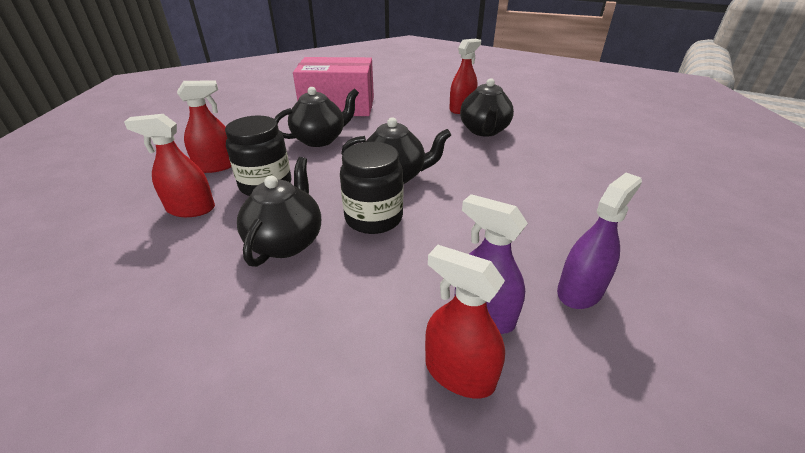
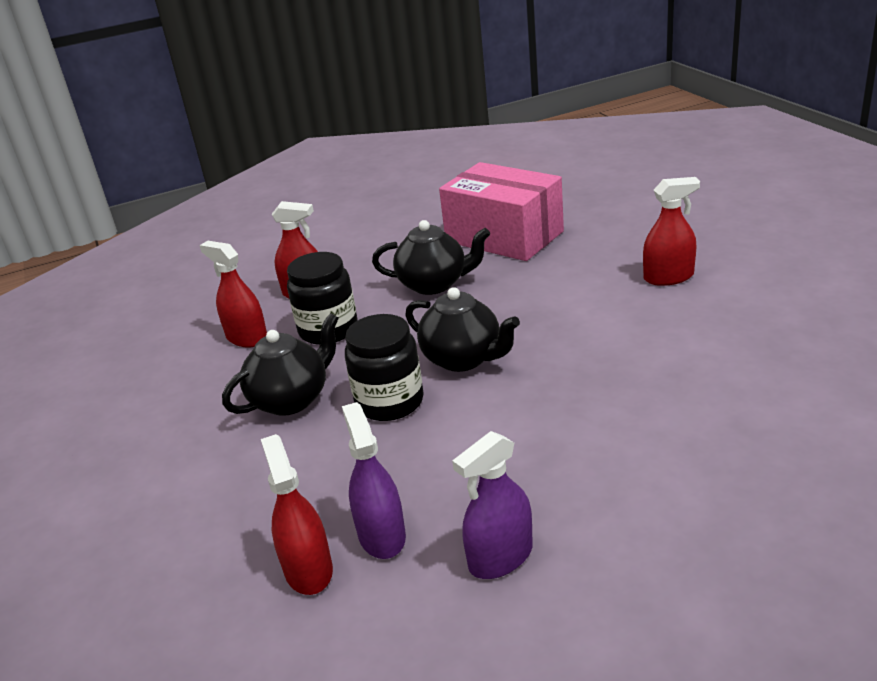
camera: 40 degrees right, 5 degrees down
(484, 131) = (655, 323): black teapot -> none
(580, 291) = (500, 557): purple spray bottle -> purple spray bottle turned 150 degrees clockwise

